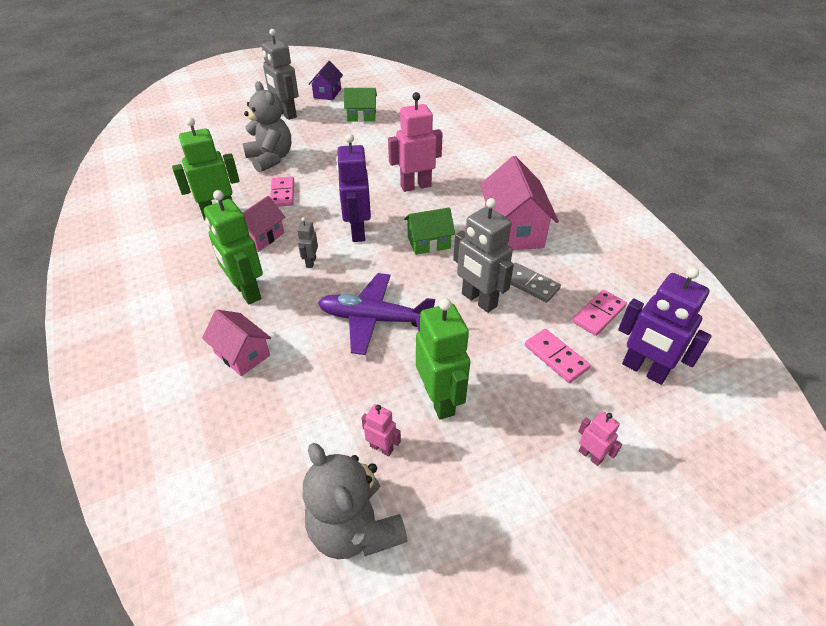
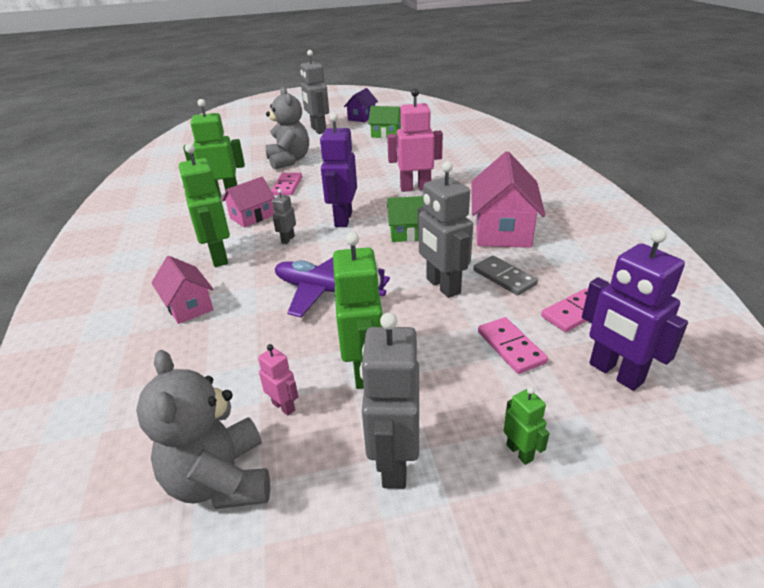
camera: 15 degrees right, 10 degrees down
(495, 484) = (394, 463): none -> grey robot
(590, 455) = (520, 452): pink robot -> green robot

